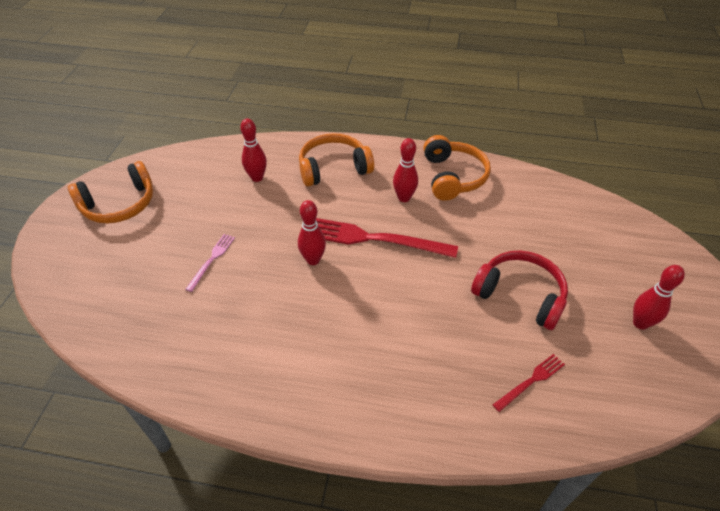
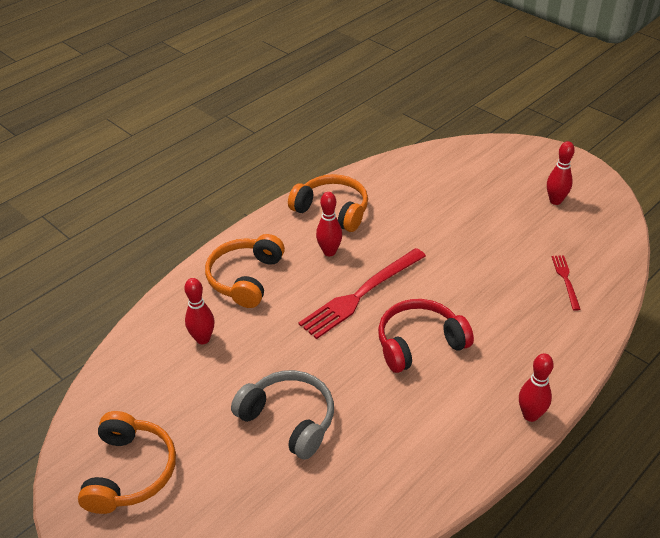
camera: 55 degrees left, 5 degrees down
(212, 260) = (289, 419): pink fork -> grey headphones
(313, 260) = (352, 345): red bowling pin -> red bowling pin (530, 415)
(520, 295) = (488, 243): red headphones -> red headphones (419, 343)

